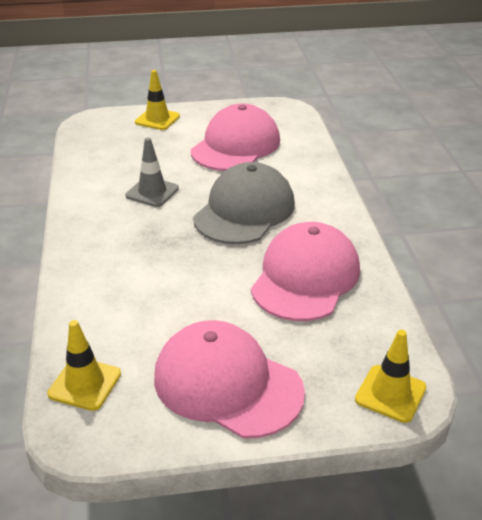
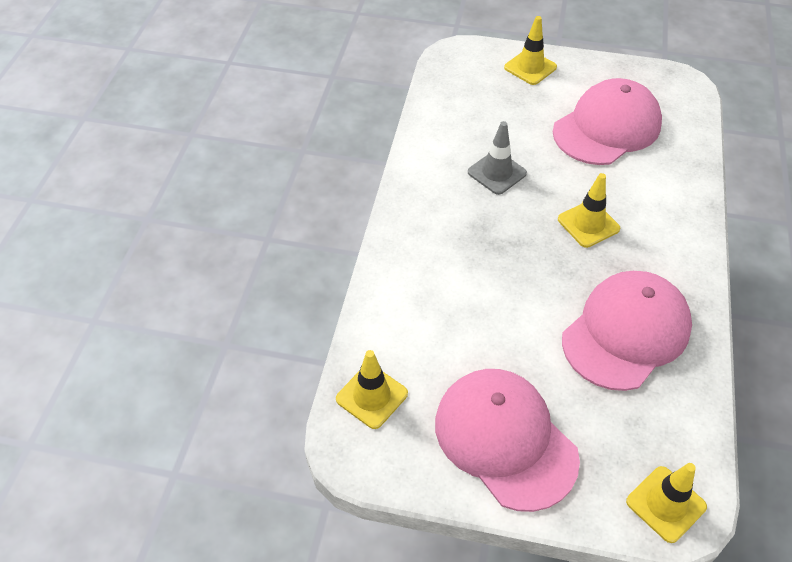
camera: 20 degrees right, 15 degrees up
(244, 210) = (588, 224): grey cap -> yellow traffic cone

